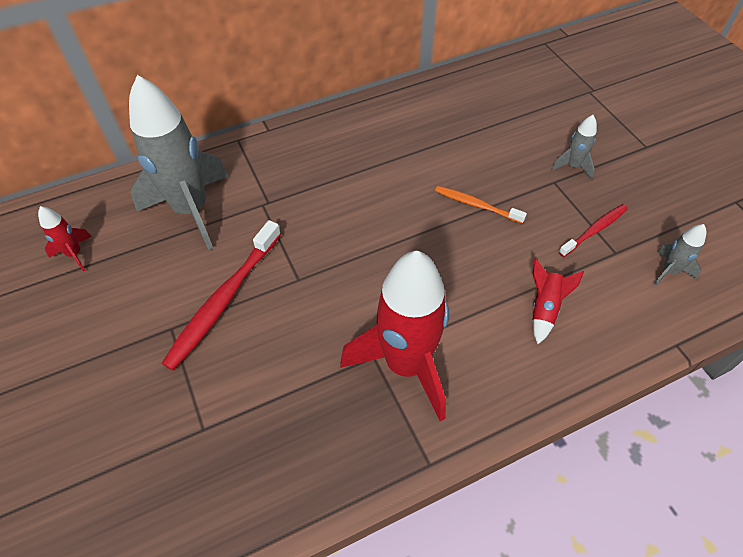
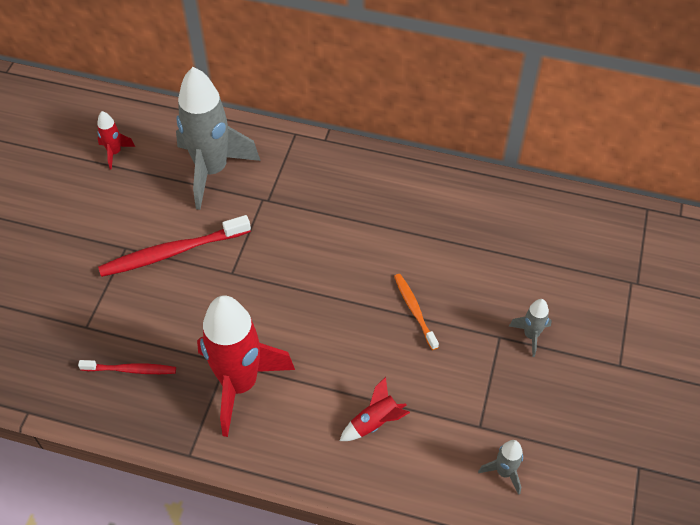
camera: 40 degrees right, 0 degrees up
(594, 230) = (484, 397): red toothbrush -> red toothbrush (131, 370)

